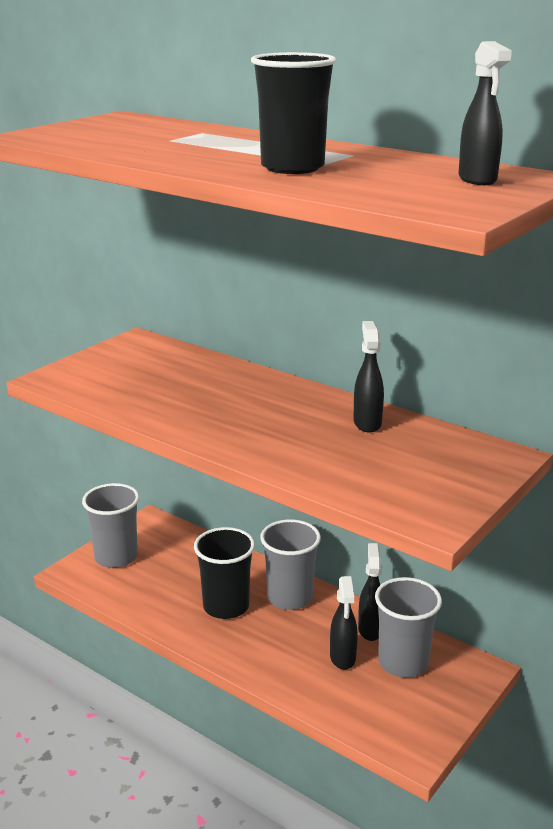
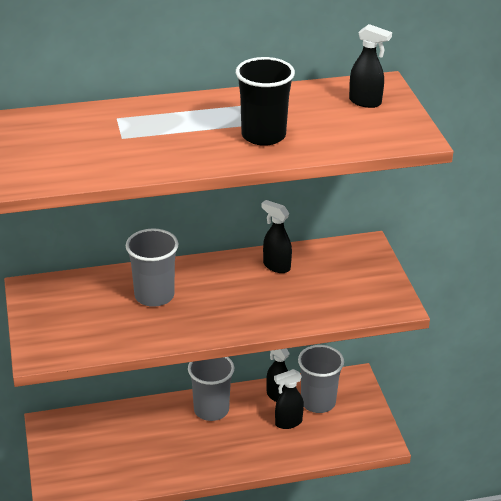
camera: 50 degrees left, 10 degrees up
(116, 557) = (68, 463): grey cup -> grey cup (154, 296)
(226, 606) = (185, 442): black cup -> none
(343, 658) = (288, 422): black spray bottle -> black spray bottle turned 120 degrees clockwise

